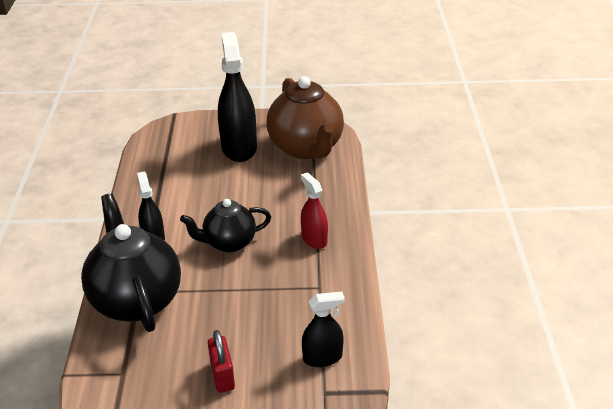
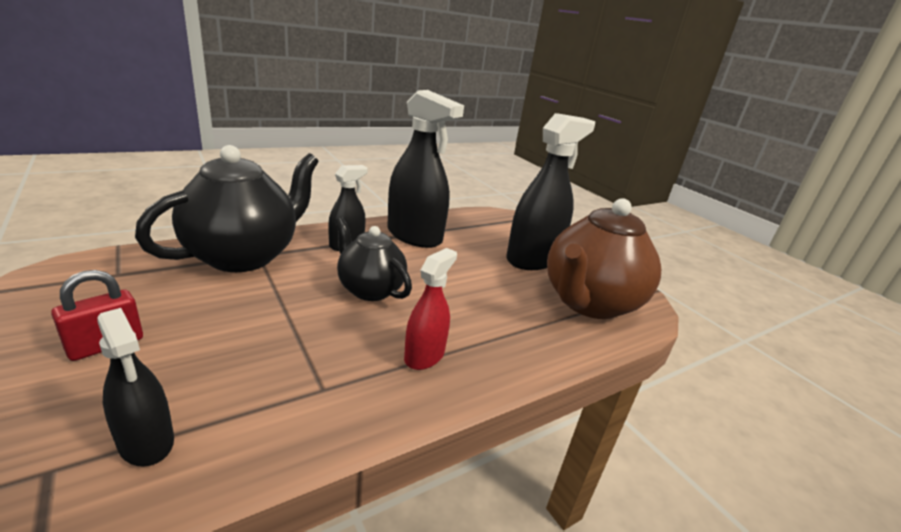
camera: 55 degrees right, 10 degrees down
(162, 196) = (414, 236): none -> black spray bottle

